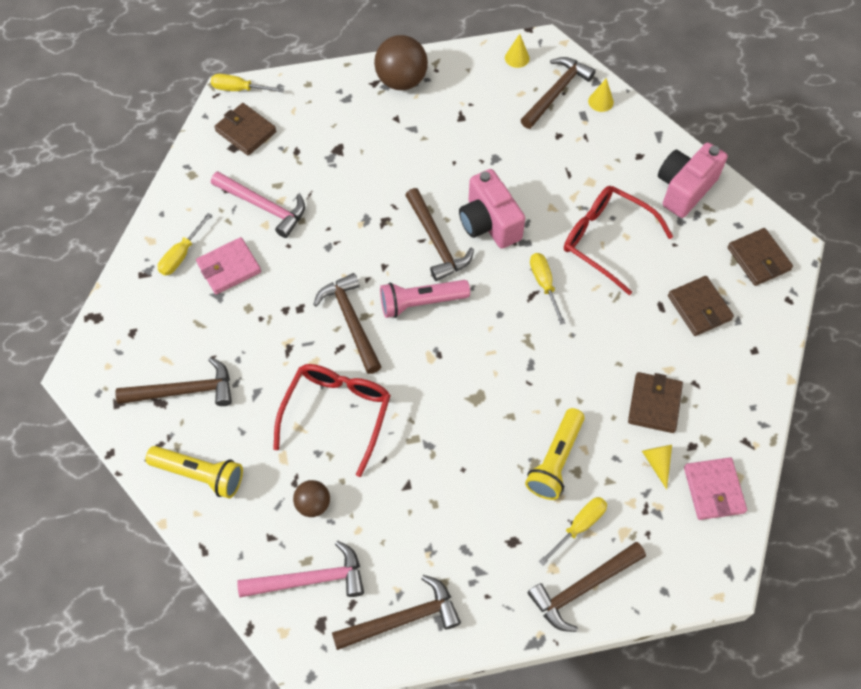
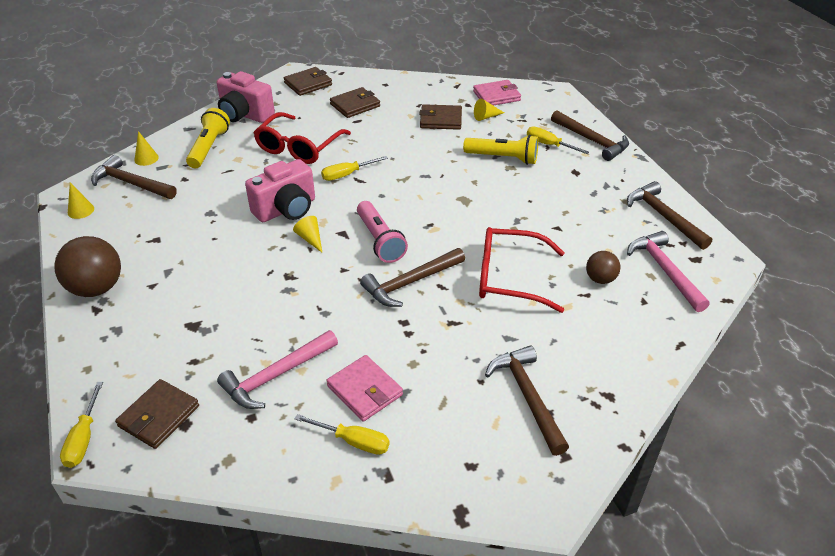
camera: 100 degrees left, 20 degrees down
(200, 474) = (611, 363): yellow flashlight -> yellow flashlight (209, 147)
(263, 206) = (276, 376): pink hammer -> pink hammer turned 150 degrees counterclockwise
(436, 241) = (310, 239): brown hammer -> yellow cone

